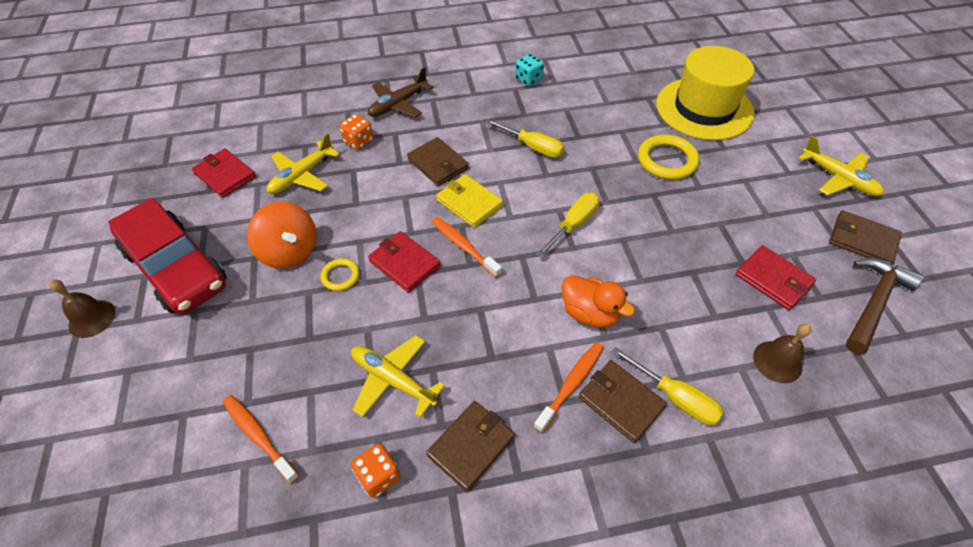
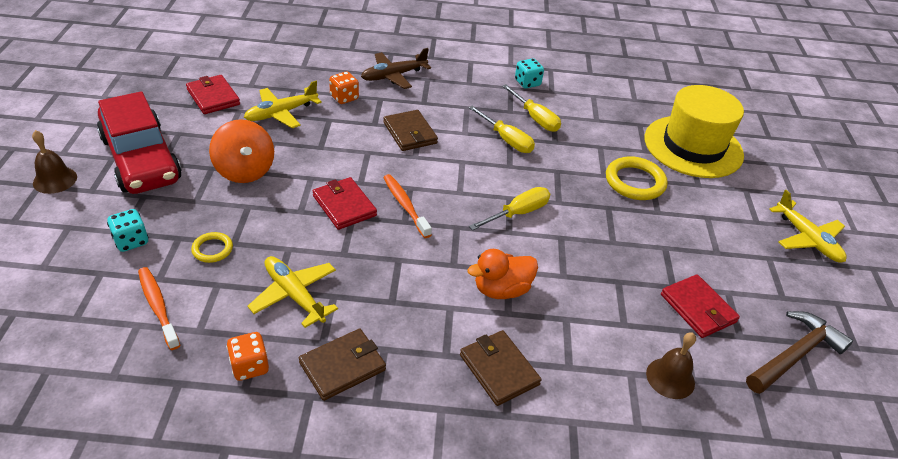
camera: 10 degrees right, 10 degrees down
(202, 367) = (131, 241): none -> turquoise dice
(340, 276) = (282, 201): yellow ring -> yellow ring (212, 249)
(469, 203) = (425, 171): yellow wallet -> none
(571, 384) = (458, 343): orange toothbrush -> none
(590, 313) = (501, 290): orange duck -> orange duck turned 105 degrees clockwise
(675, 397) = (554, 380): yellow screwdriver -> yellow screwdriver (535, 118)
(862, 240) = (807, 298): brown wallet -> none

